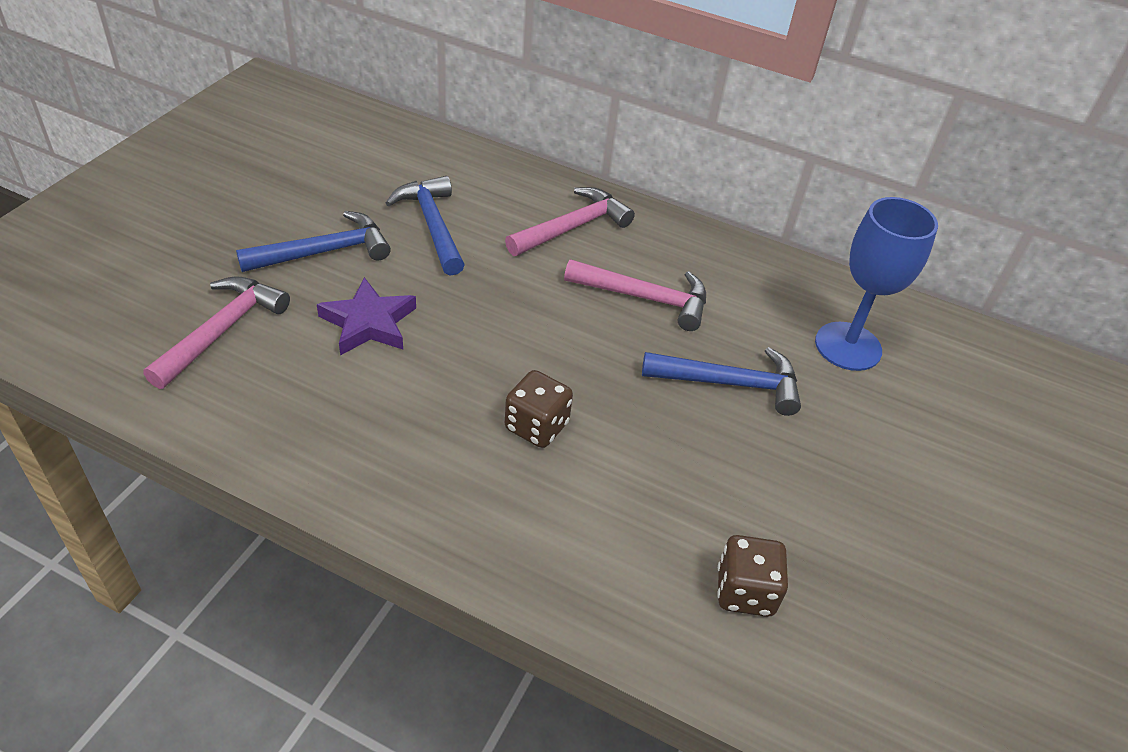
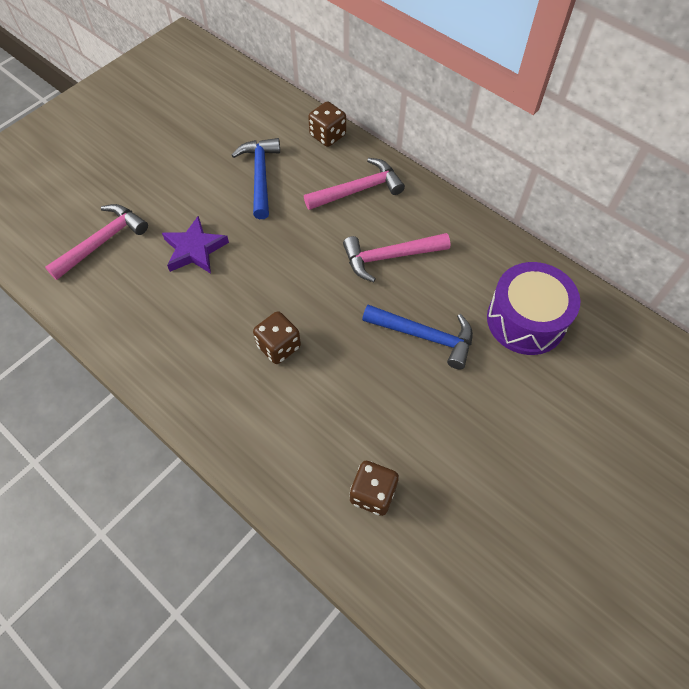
camera: 20 degrees right, 15 degrees up
(324, 252) = (182, 189): blue hammer -> none
(507, 171) = (327, 135): none -> brown dice
(645, 298) = (389, 257): pink hammer -> pink hammer turned 135 degrees clockwise
(848, 346) = (526, 320): blue goblet -> purple drum

